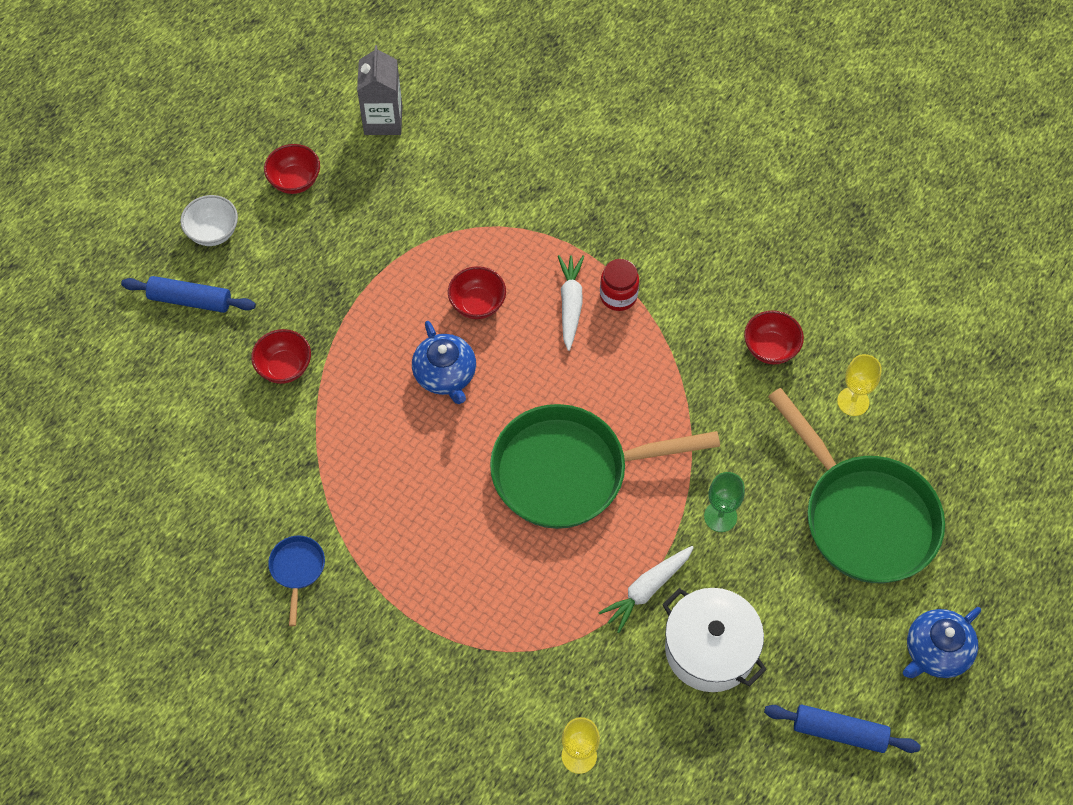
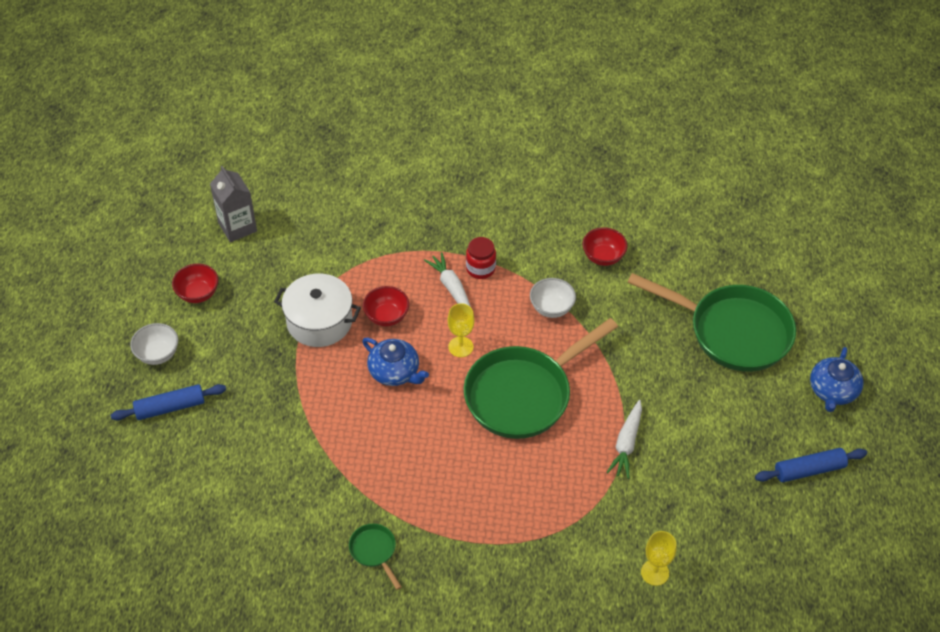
camera: 30 degrees left, 10 degrees down
(284, 367) = (273, 420): red bowl -> none
(297, 569) = (374, 551): blue pan -> green pan
(668, 383) = (551, 308): none -> white bowl
(710, 649) = (693, 460): white pot -> white pot (319, 321)
(720, 516) = (642, 375): green goblet -> none
(853, 401) = (677, 265): yellow goblet -> yellow goblet (460, 347)

